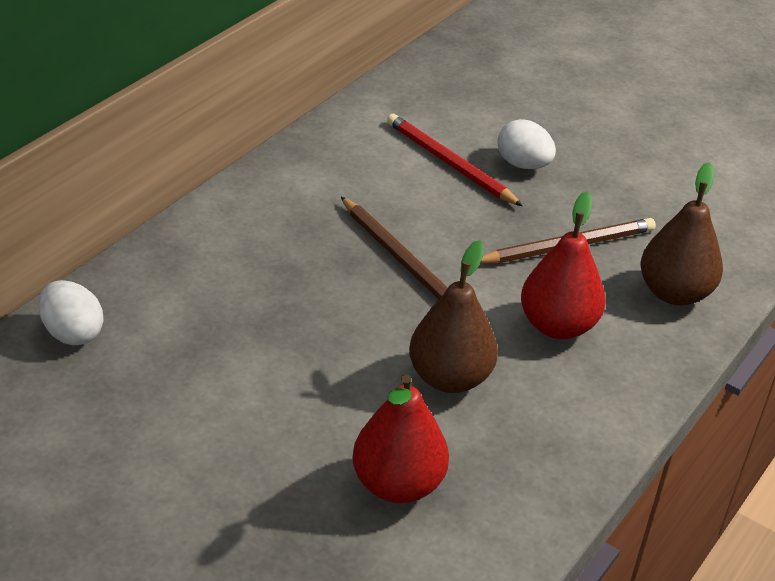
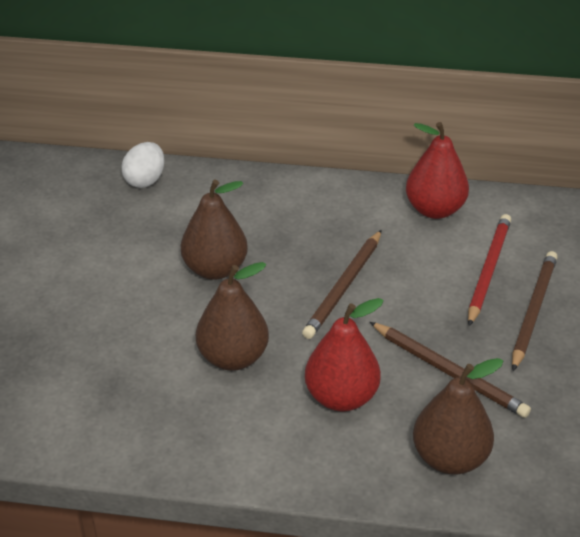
camera: 65 degrees right, 0 degrees up
(295, 337) = (215, 269): none -> brown pear
(398, 484) = (108, 369): red pear -> red pear (434, 210)
(523, 165) = (533, 311): white egg -> brown pencil

